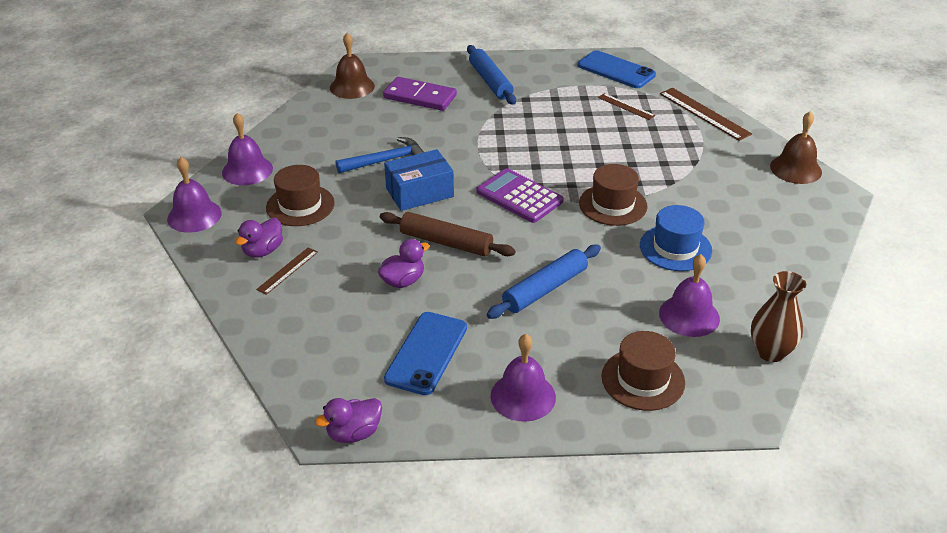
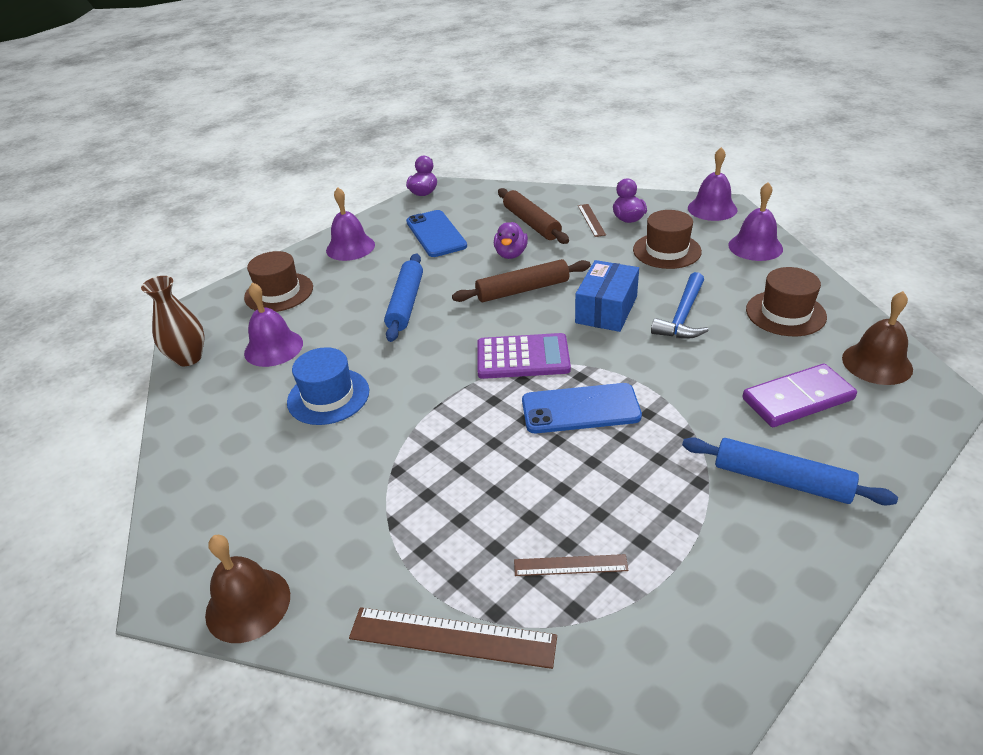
camera: 140 degrees right, 0 degrees up
(334, 303) = (531, 223): none -> brown rolling pin
(613, 205) = (429, 403): brown hat -> brown hat (785, 313)
(616, 70) = (680, 647): blue phone -> blue phone (580, 409)

